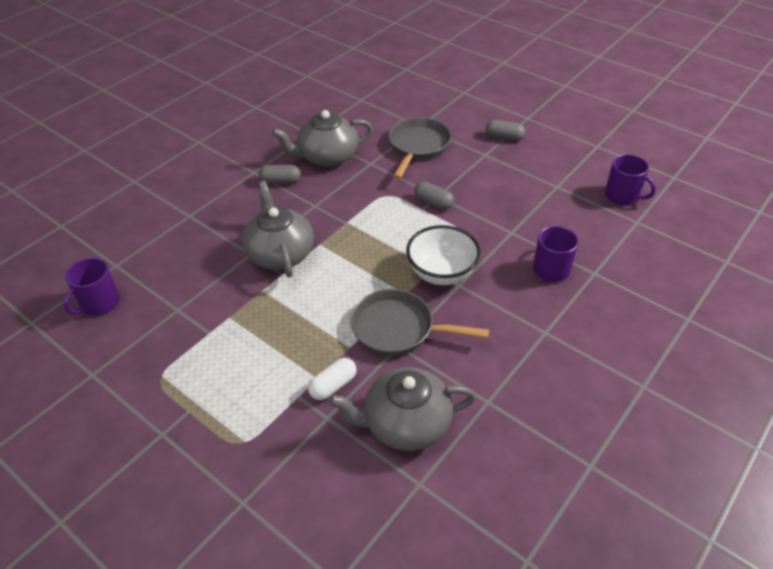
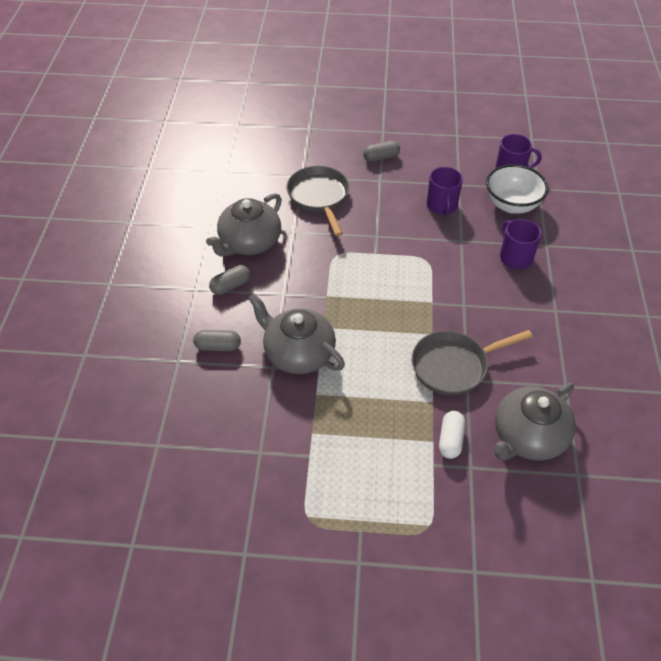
camera: 35 degrees left, 5 degrees up
(99, 303) = (180, 488): purple mug -> purple mug (442, 205)
(433, 202) = (380, 243): grey capsule -> grey capsule (218, 346)
(441, 273) = (442, 302): white bowl -> white bowl (511, 205)

